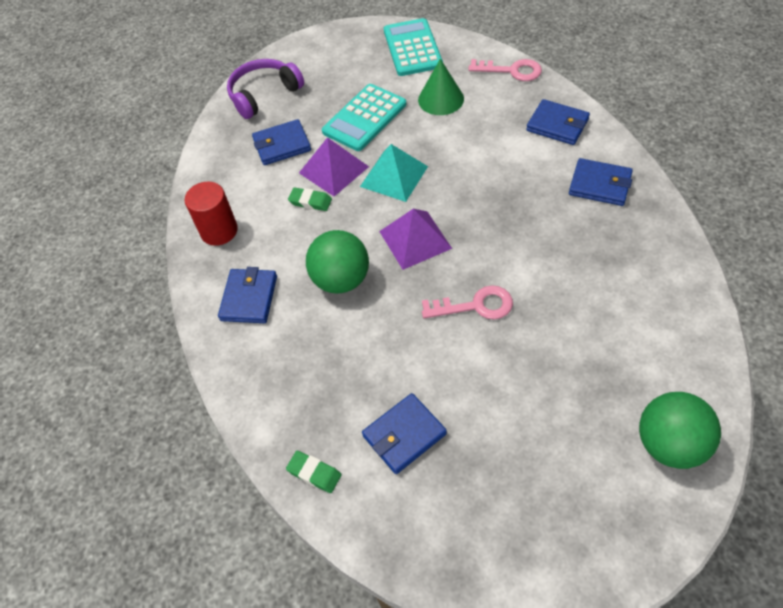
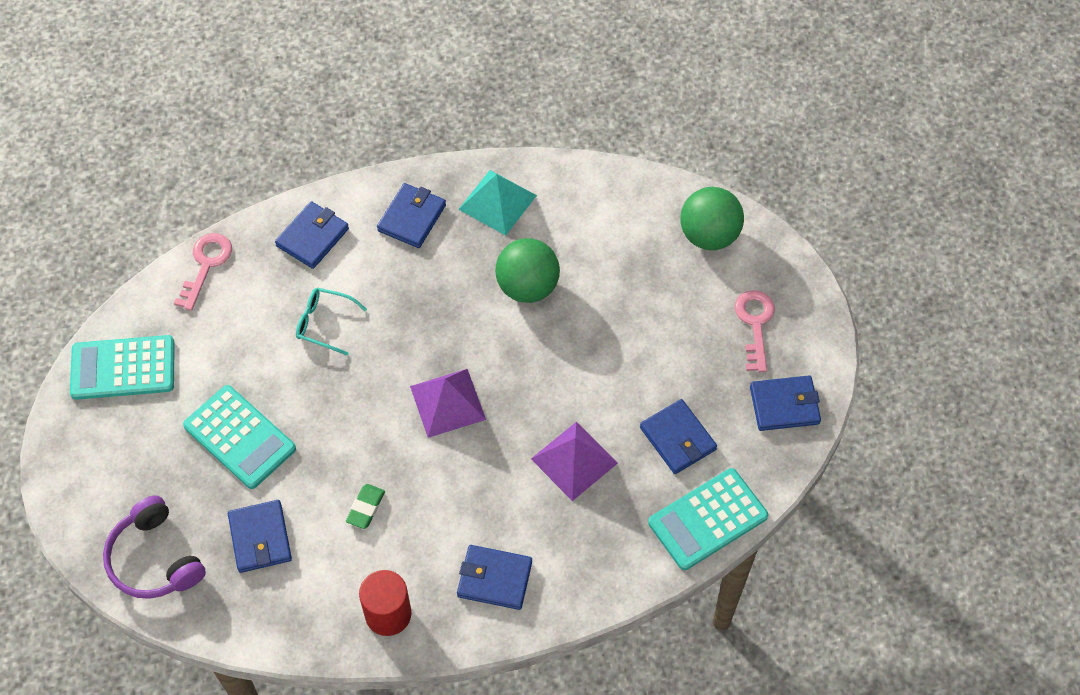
camera: 90 degrees left, 5 degrees up
(314, 473) = (708, 520): green eraser -> turquoise calculator
(333, 169) = (320, 479): purple pyramid -> purple pyramid (574, 461)
(341, 280) = (487, 481): green ball -> green ball (527, 287)
(394, 176) = (348, 414): turquoise pyramid -> turquoise pyramid (497, 202)
(441, 99) = (232, 348): green cone -> none
(462, 546) = (784, 405): none -> blue wallet
(475, 147) = (325, 323): none -> turquoise glasses
(475, 306) = (544, 358): pink key -> pink key (755, 324)

